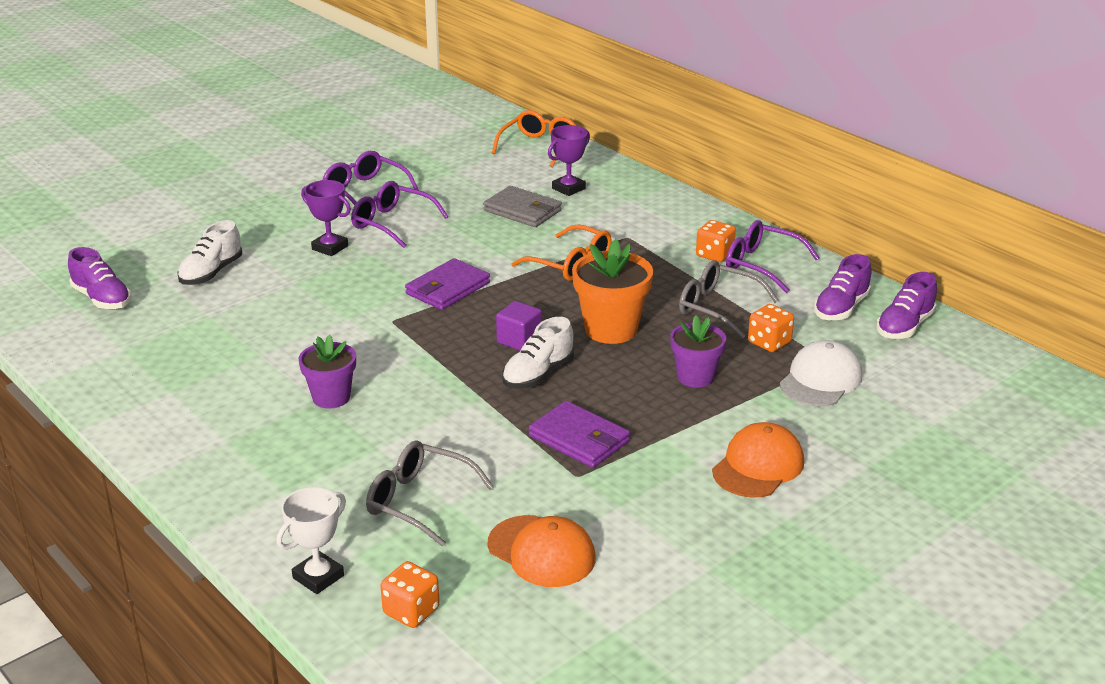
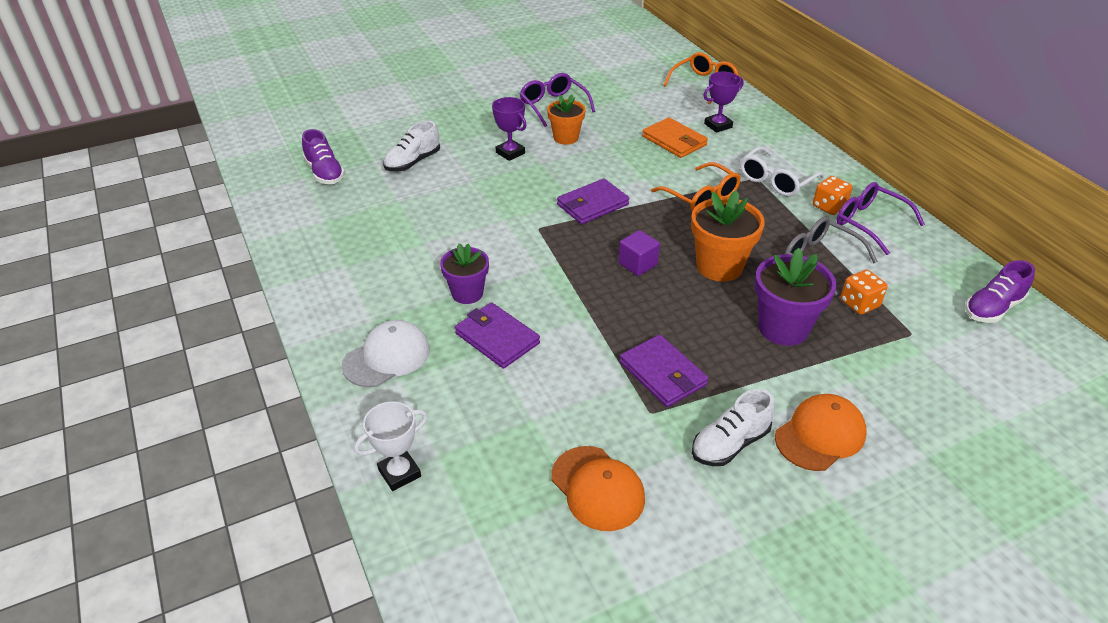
camera: 15 degrees right, 10 degrees up
(382, 435) = (497, 338): none -> purple wallet
(392, 223) = (566, 138): purple glasses -> orange flower pot
(411, 611) = (465, 528): orange dice -> none
(419, 501) = (507, 412): grey glasses -> none
(522, 211) = (674, 141): grey wallet -> orange wallet
(538, 374) = (644, 301): white shoe -> white shoe (730, 444)
(650, 236) = (776, 180): none -> white glasses
(695, 377) = (783, 328): purple flower pot -> purple flower pot, size x1.52
(820, 380) = (900, 352): white cap -> white cap (387, 357)
(841, 308) = (934, 279): purple shoe -> none

